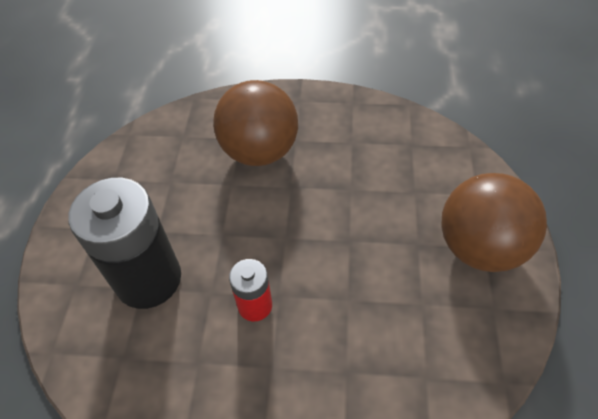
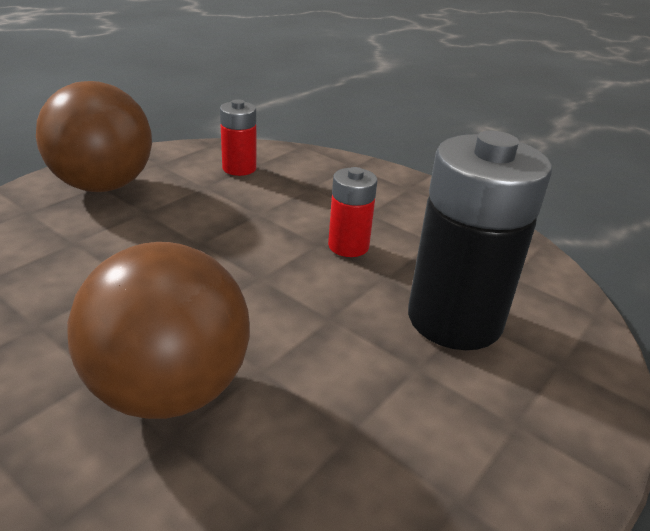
camera: 150 degrees left, 20 degrees down
(429, 352) = (239, 168): none -> red battery

